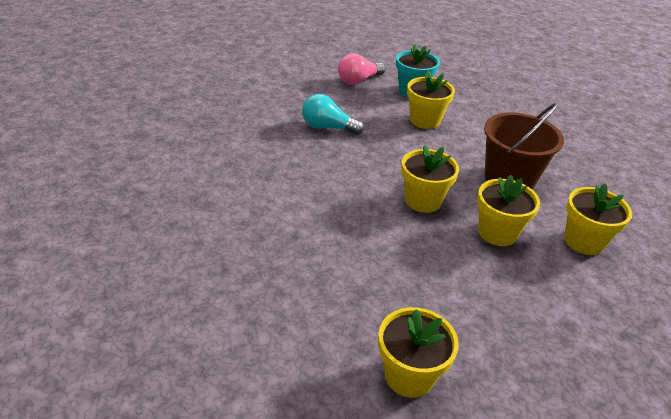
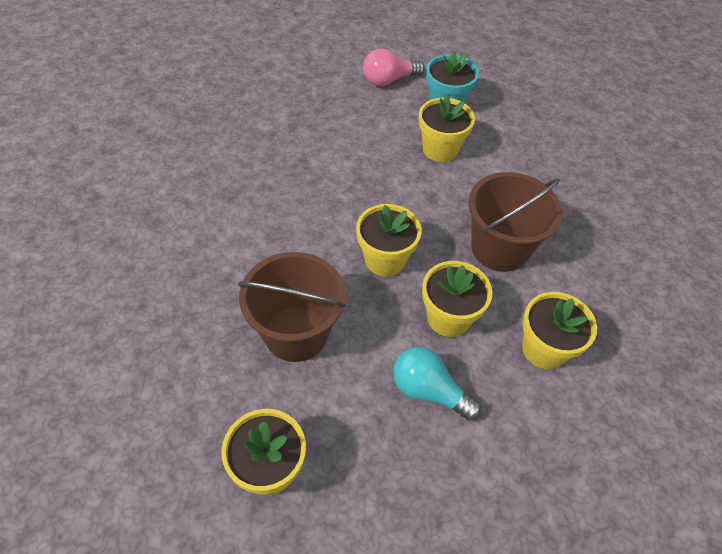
camera: 15 degrees right, 15 degrees up
(327, 128) = (324, 142): turquoise light bulb -> turquoise light bulb (429, 391)
(376, 266) = (296, 333): none -> brown bucket

